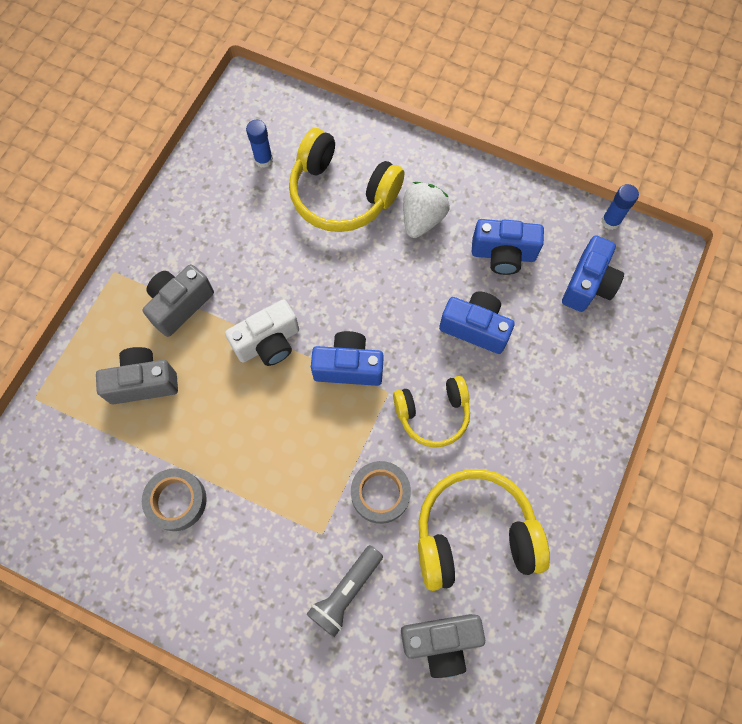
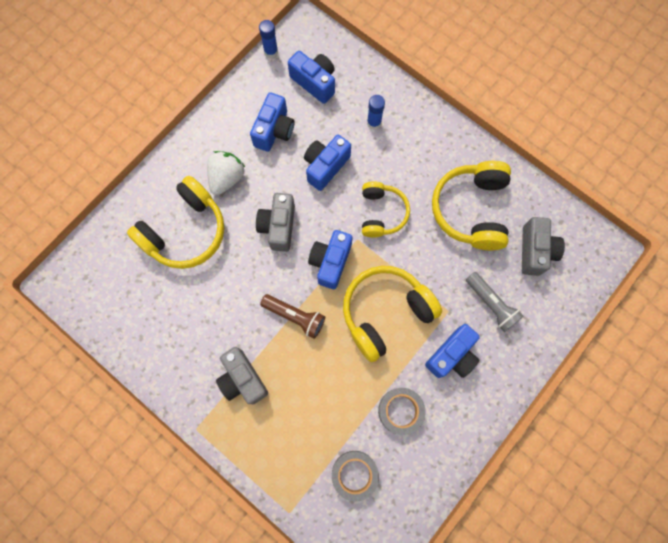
camera: 75 degrees left, 5 degrees up
(143, 382) = (300, 420): grey camera -> grey camera (278, 227)
(262, 552) = (452, 356): none -> blue camera
(263, 160) = (132, 285): blue glue stick -> blue glue stick (374, 122)
(268, 343) = (295, 316): white camera -> brown flashlight
(299, 451) = (385, 313): none -> yellow headphones
(380, 493) = (429, 264): grey tape -> grey tape (354, 474)
(422, 219) = (227, 178): white strawberry -> white strawberry turned 75 degrees clockwise

